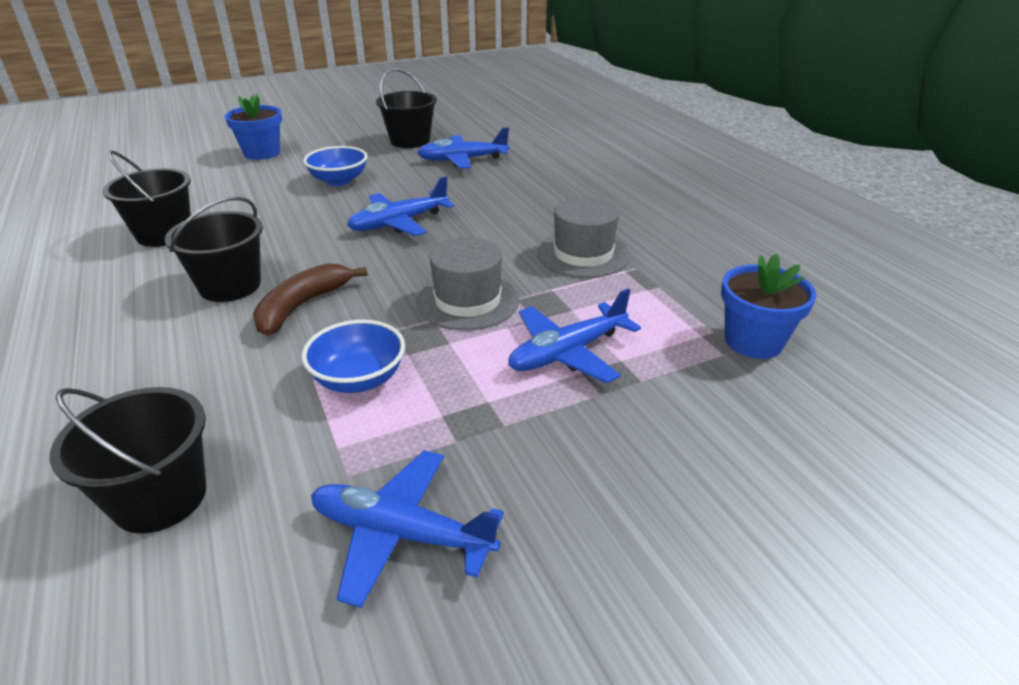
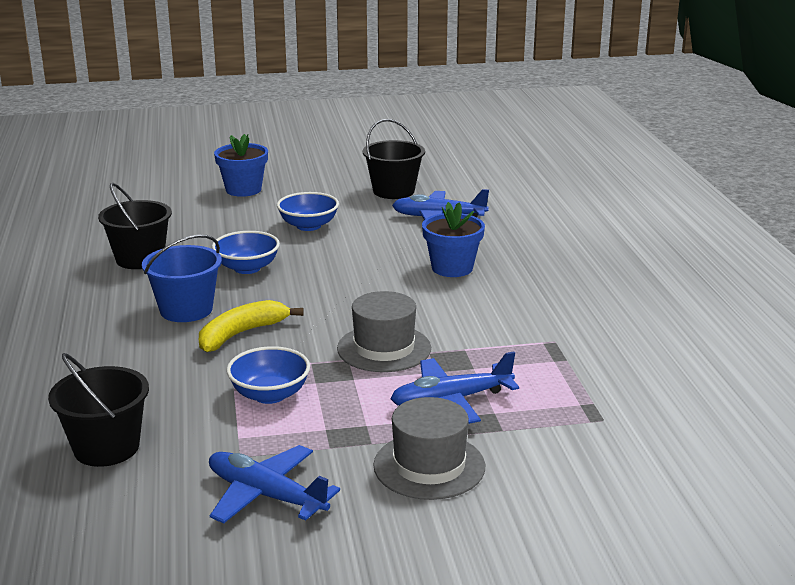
camera: 15 degrees right, 10 degrees down
(230, 286) = (186, 310): black bucket -> blue bucket
(287, 230) = (247, 268): none -> blue bowl
(302, 306) = (241, 334): brown banana -> yellow banana
(399, 223) = (350, 273): blue plane -> none
(583, 254) = (511, 322): grey hat -> grey hat (429, 466)
(753, 341) = (625, 415): blue flower pot -> blue flower pot (452, 268)

